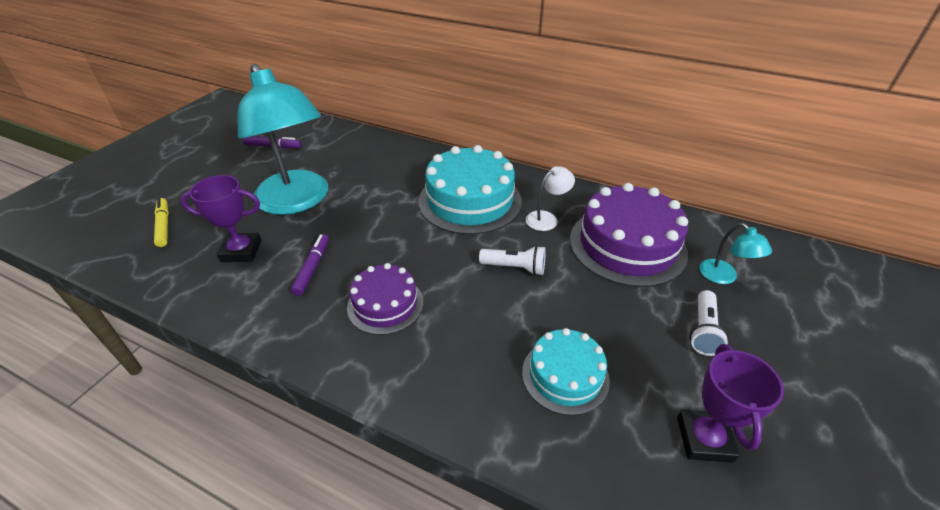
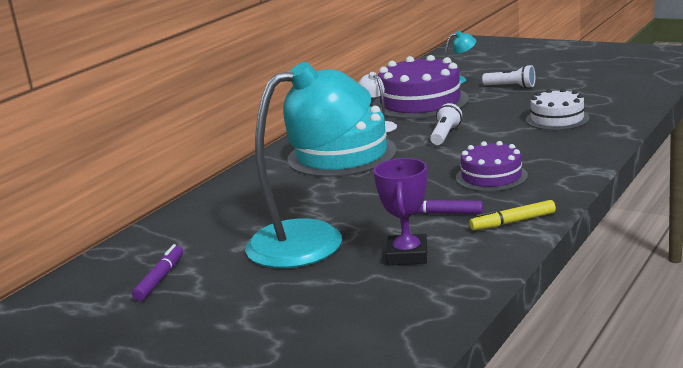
camera: 80 degrees left, 20 degrees down
(163, 226) = (345, 320): yellow marker -> yellow marker (513, 222)
(565, 375) = (557, 119): turquoise cake -> white cake
(704, 439) = (596, 90): purple trophy -> none

